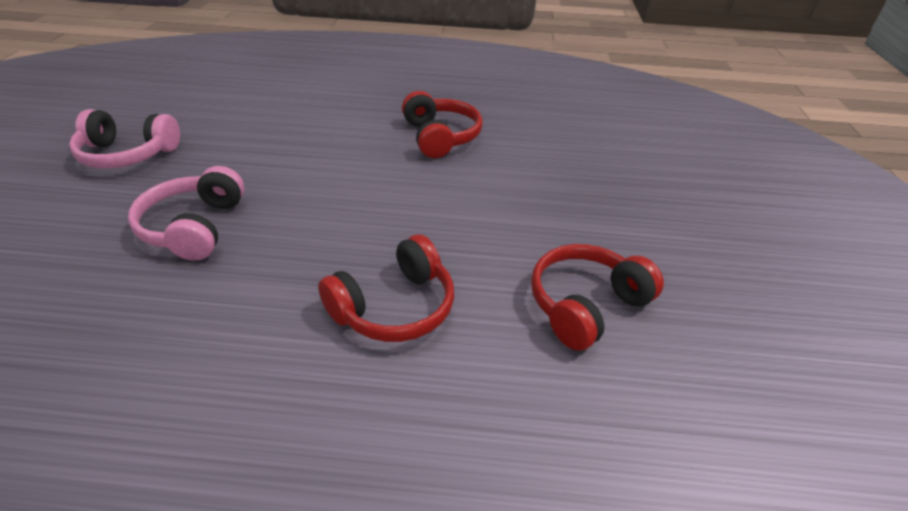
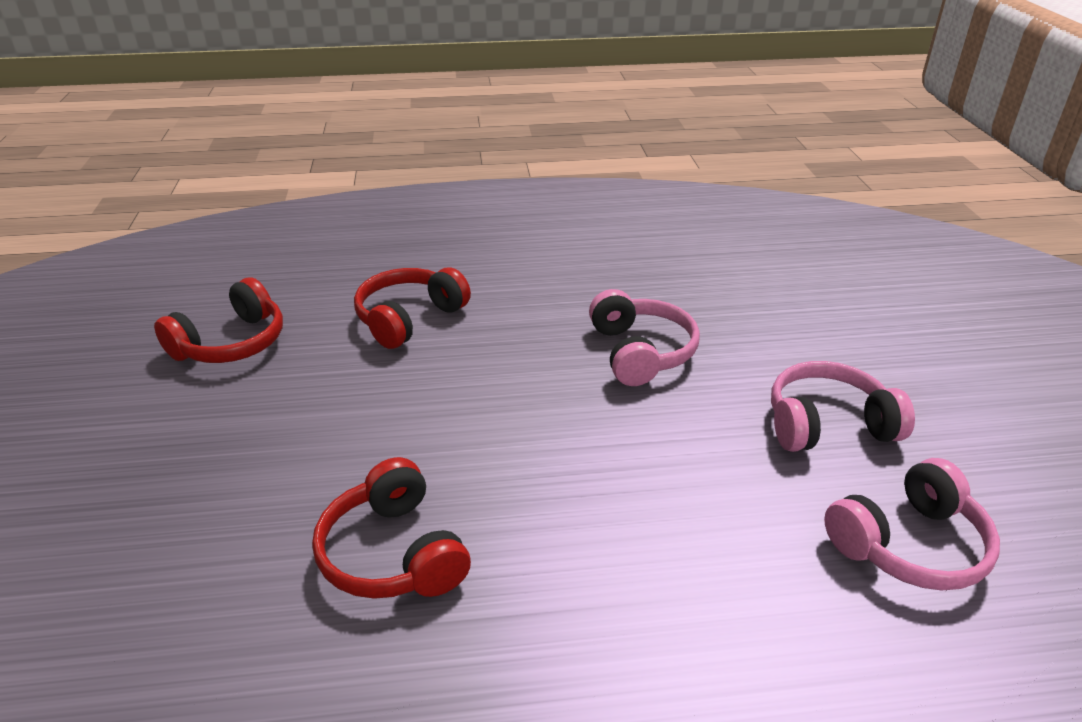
camera: 170 degrees right, 5 degrees down
(175, 103) = (909, 545): none -> pink headphones

